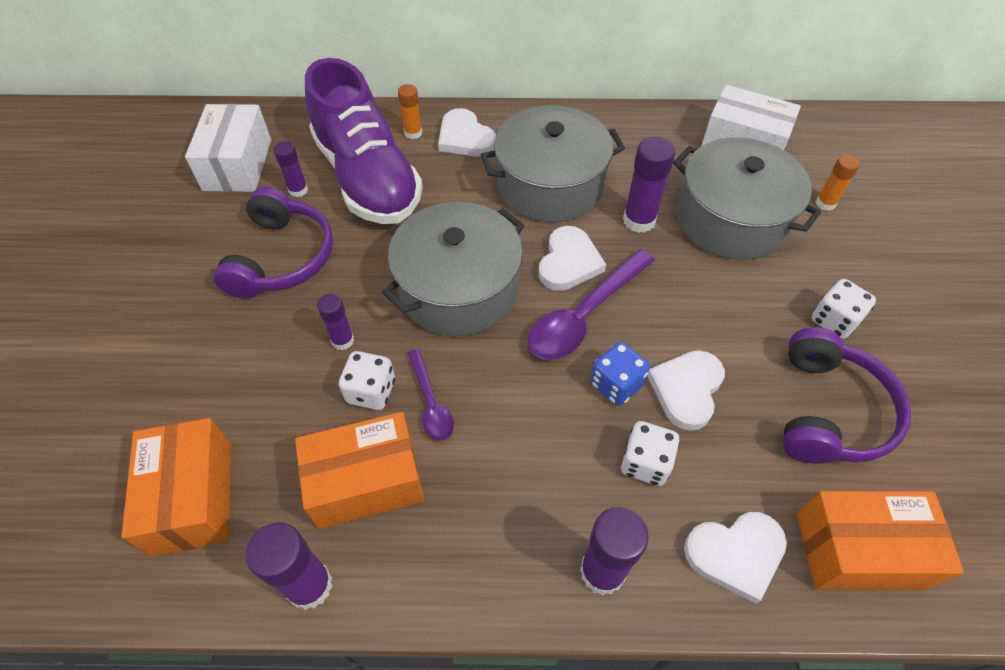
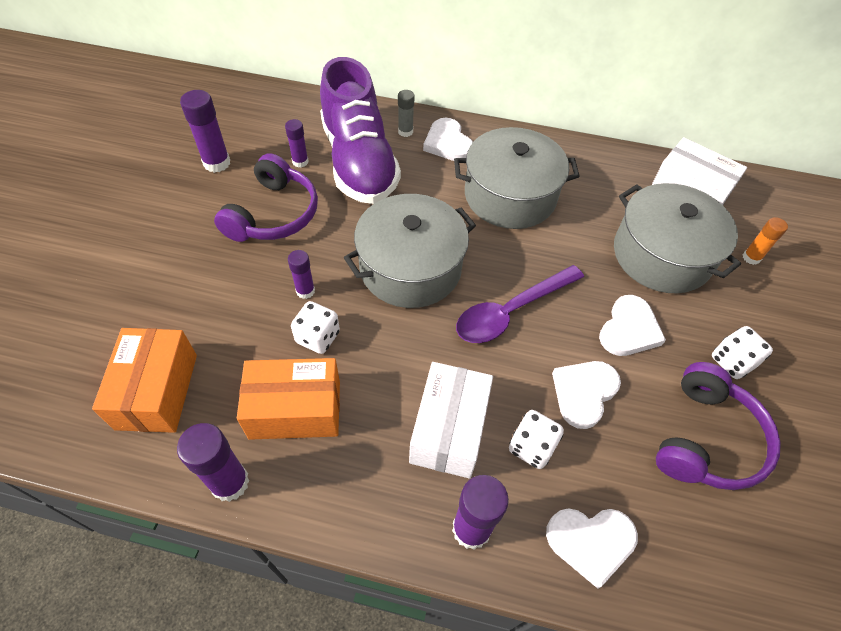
camera: 10 degrees right, 0 degrees up
(238, 164) = (257, 132): white box -> white box (449, 429)
(413, 133) = (405, 132): orange glue stick -> grey glue stick
(431, 402) = (364, 357): purple spoon -> none
(569, 262) = (509, 264): white heart -> white heart (629, 329)
(616, 384) = (523, 375): blue dice -> none
(639, 220) = (579, 241): purple glue stick -> purple glue stick (217, 163)
(859, 550) = (702, 565): orange box -> none

